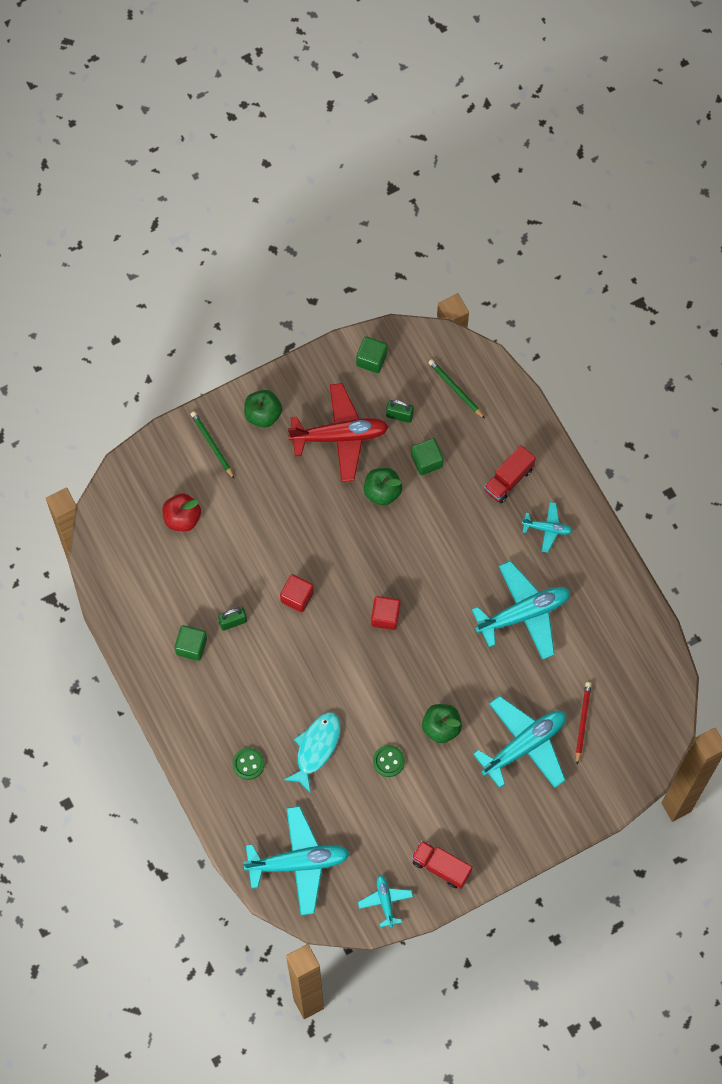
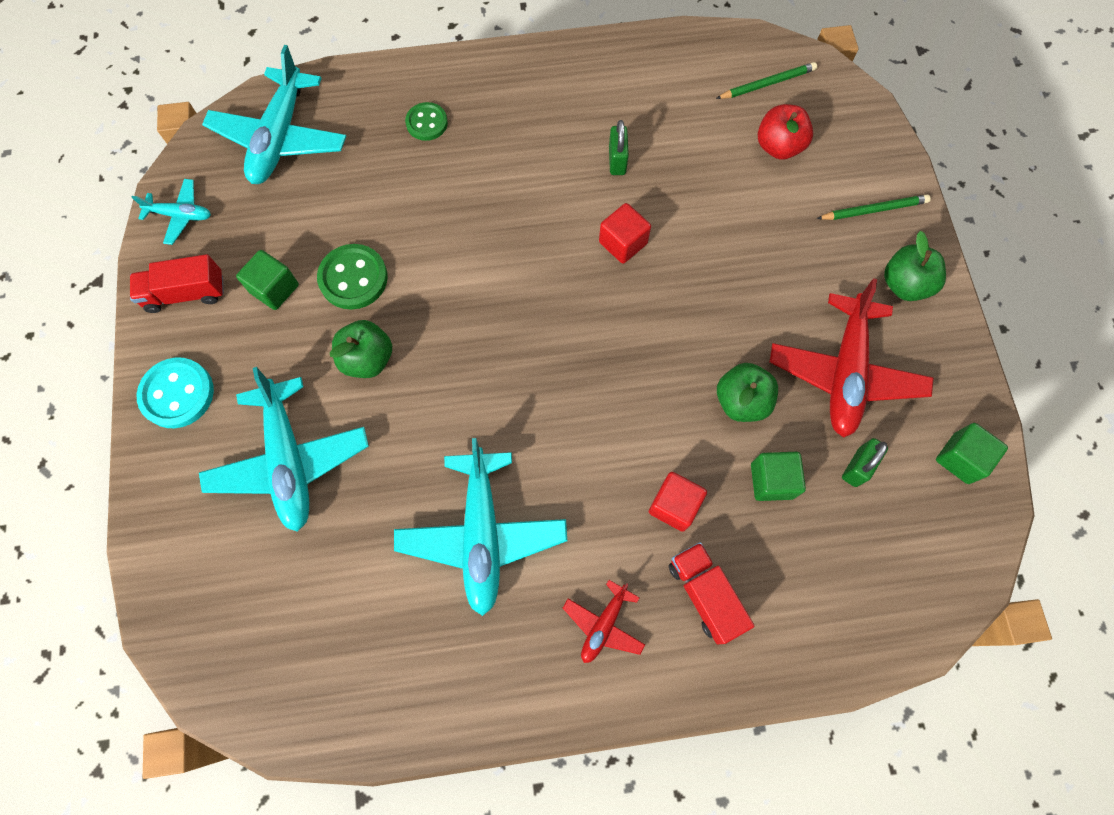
camera: 110 degrees right, 0 degrees up
(191, 646) = (602, 108): green cube -> green cube (274, 289)
(316, 748) = (411, 201): turquoise fish -> none
(385, 616) = (553, 342): red cube -> red cube (674, 505)
(388, 761) = (353, 278): green button -> green button, size x1.53
(441, 867) = (186, 293): red truck -> red truck turned 150 degrees counterclockwise
(455, 389) = (881, 568): green pencil -> green pencil (767, 84)
(510, 836) = (177, 394): none -> turquoise button
(547, 528) = (603, 625): turquoise plane -> red plane
(582, 722) = (282, 558): red pencil -> none

